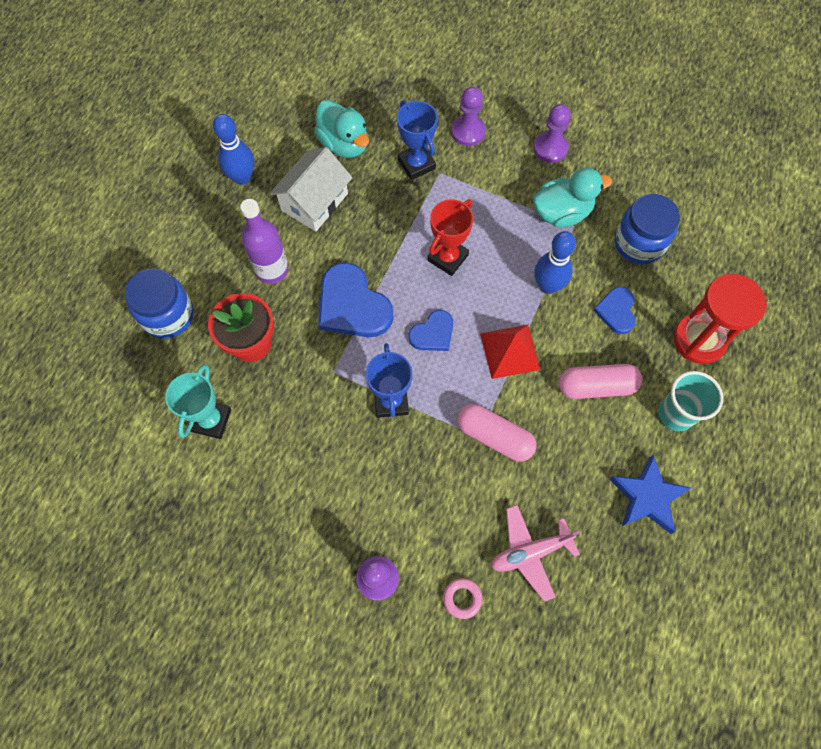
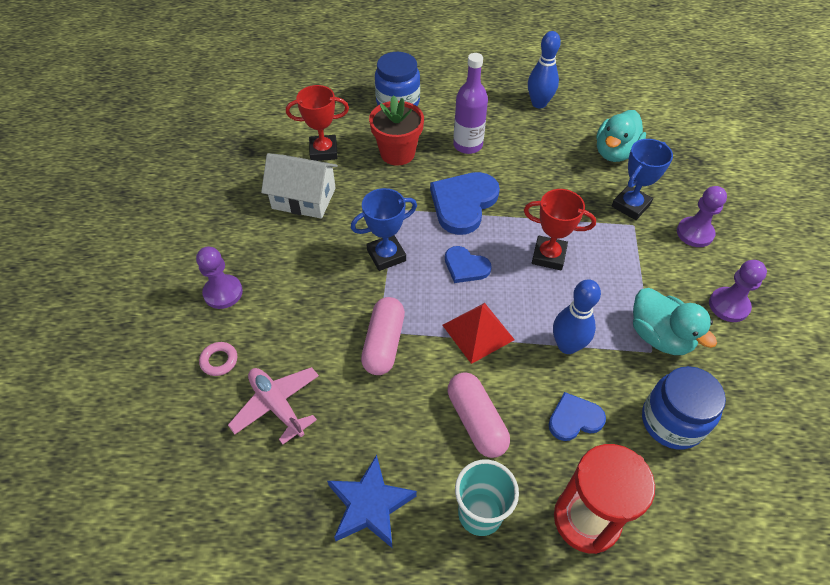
camera: 70 degrees right, 15 degrees down
(211, 420) = (323, 151): turquoise trophy -> red trophy
(314, 202) = (546, 151): white house -> white house (304, 198)

